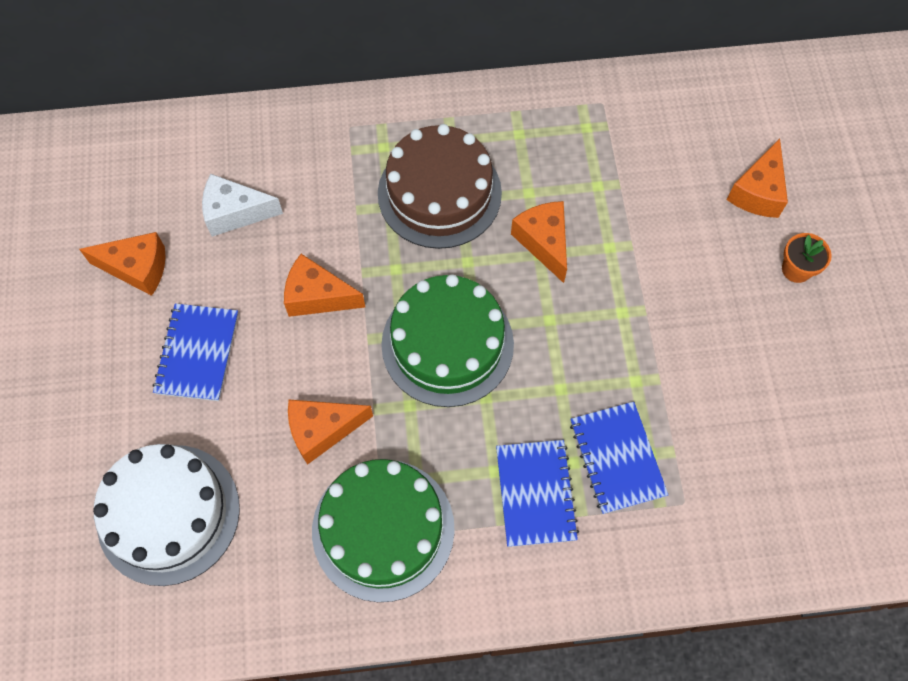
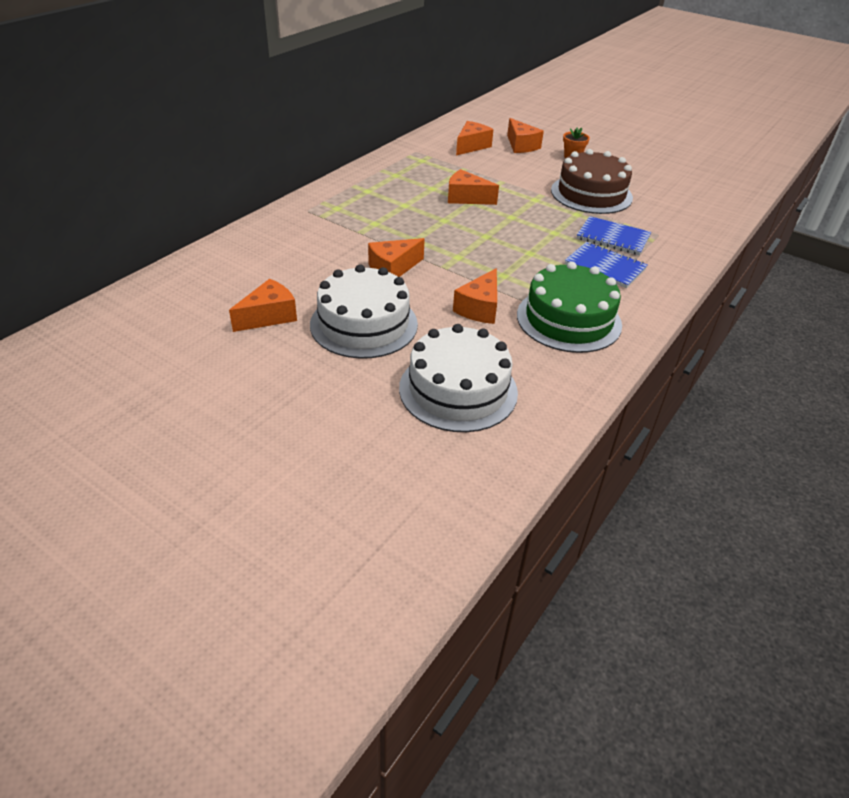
camera: 50 degrees left, 25 degrees down
(197, 353) = (364, 324): blue notebook -> white cake
(235, 213) = (294, 267): white cheese -> none
(439, 193) = (392, 208): brown cake -> brown cake (591, 194)
(447, 344) = (483, 248): green cake -> none
(688, 144) = (471, 146): none -> orange cheese

